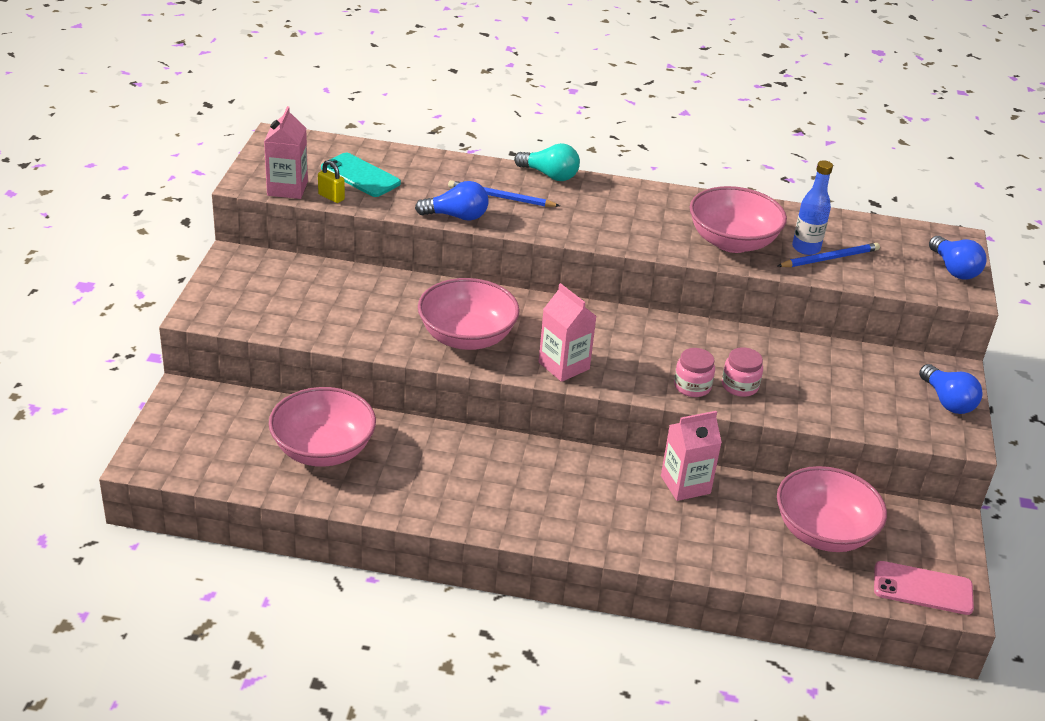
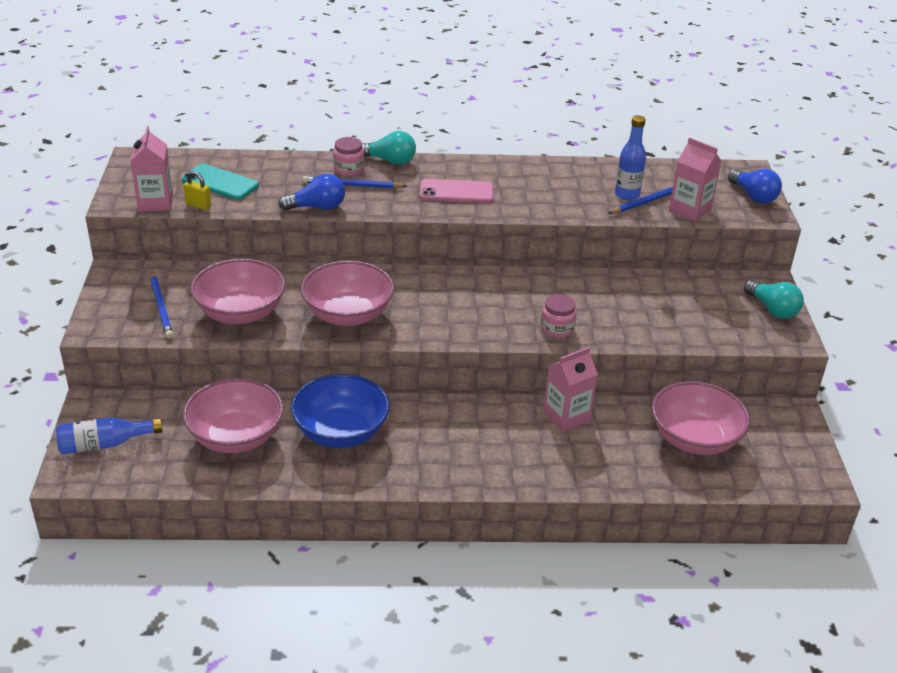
camera: 10 degrees left, 0 degrees up
(187, 436) = (105, 444): none -> blue bottle
(272, 300) = (161, 307): none -> blue pencil
(434, 462) = (341, 432): none -> blue bowl
(564, 366) = (441, 327): pink carton -> pink carton (690, 210)
(732, 242) = (563, 198): pink bowl -> pink bowl (240, 313)
(739, 386) = (597, 322): pink jar -> pink jar (349, 169)
(922, 588) = (790, 474): pink phone -> pink phone (456, 192)
(947, 401) = (772, 309): blue light bulb -> turquoise light bulb

